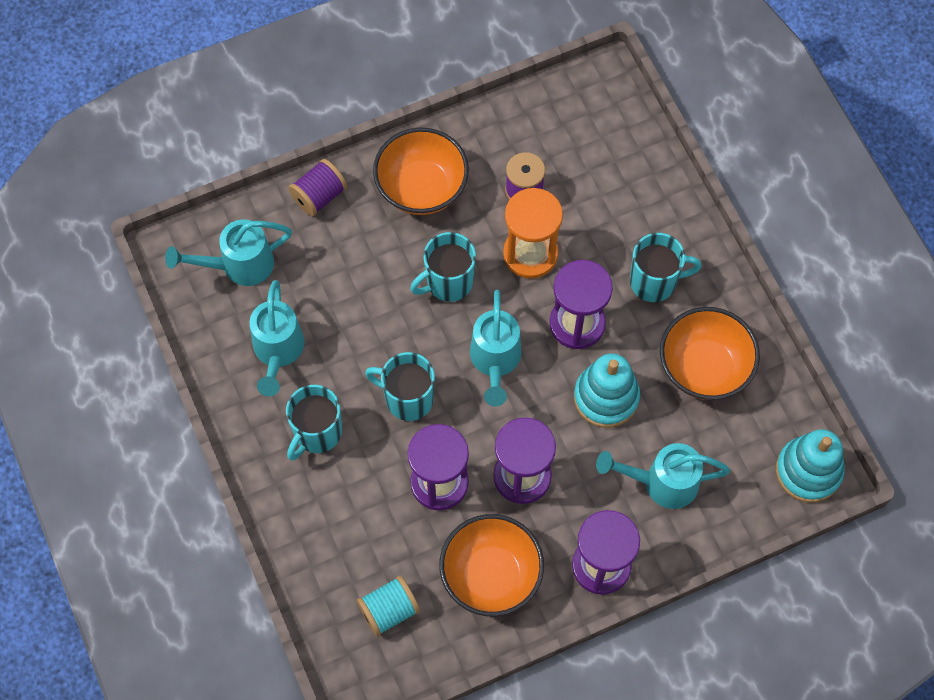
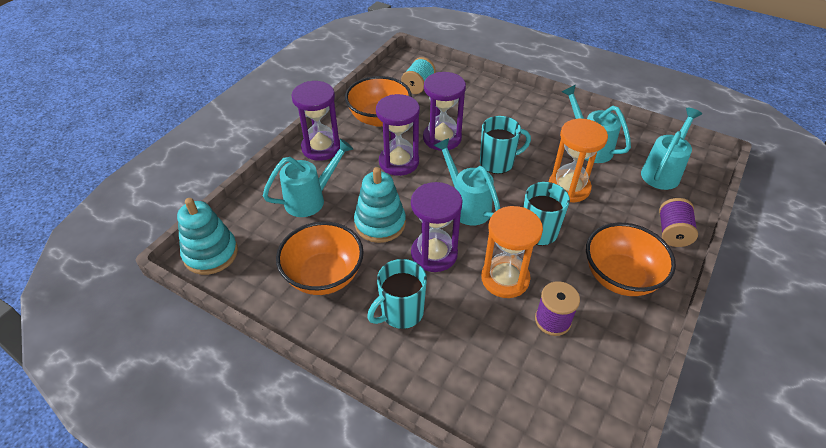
camera: 145 degrees right, 20 degrees down
(317, 433) = (527, 126): turquoise mug -> none
(363, 312) = (569, 187): none -> orange hourglass

